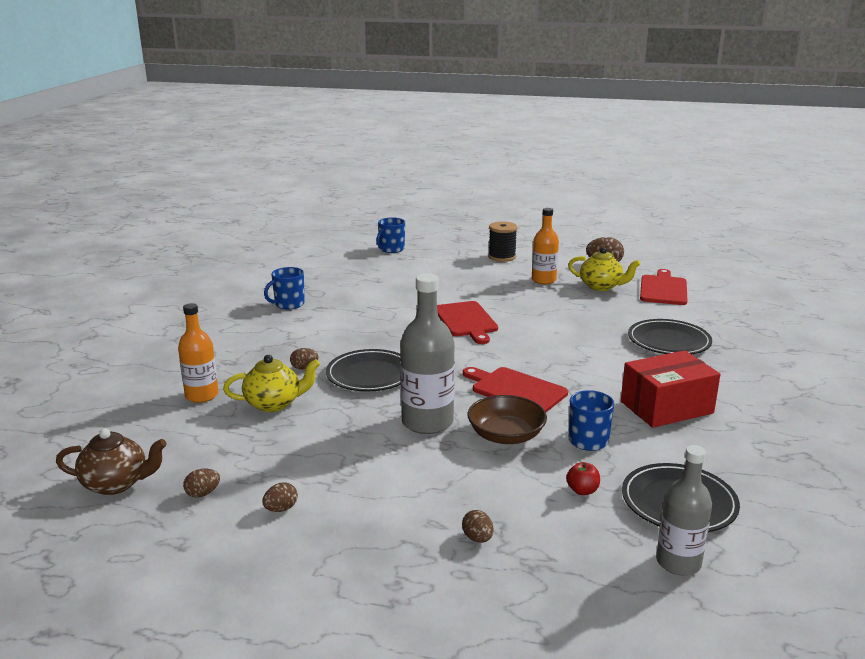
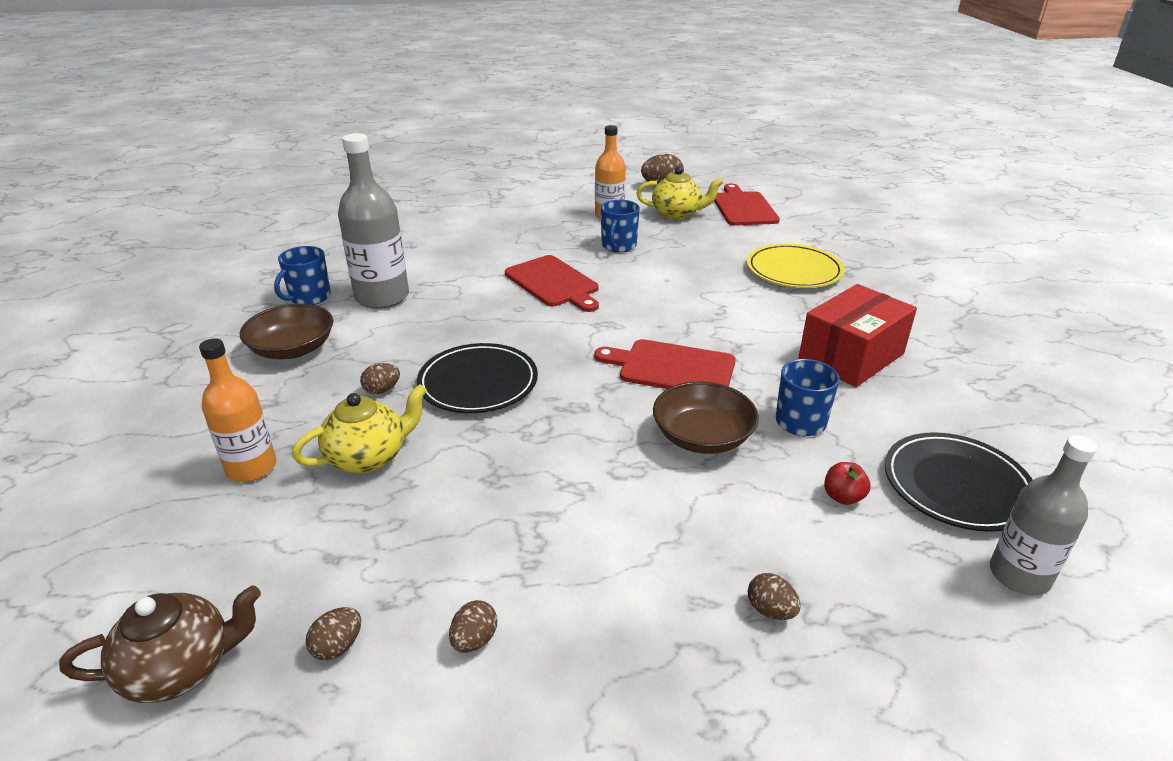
camera: 20 degrees left, 10 degrees up
(261, 334) = (293, 349): none -> brown bowl
(391, 249) = (404, 201): blue mug -> blue mug (618, 246)
(427, 422) = (594, 439): grey bottle -> grey bottle (382, 297)
(502, 257) = (543, 193): black spool -> none
(669, 341) = (793, 271): black plate -> yellow plate

